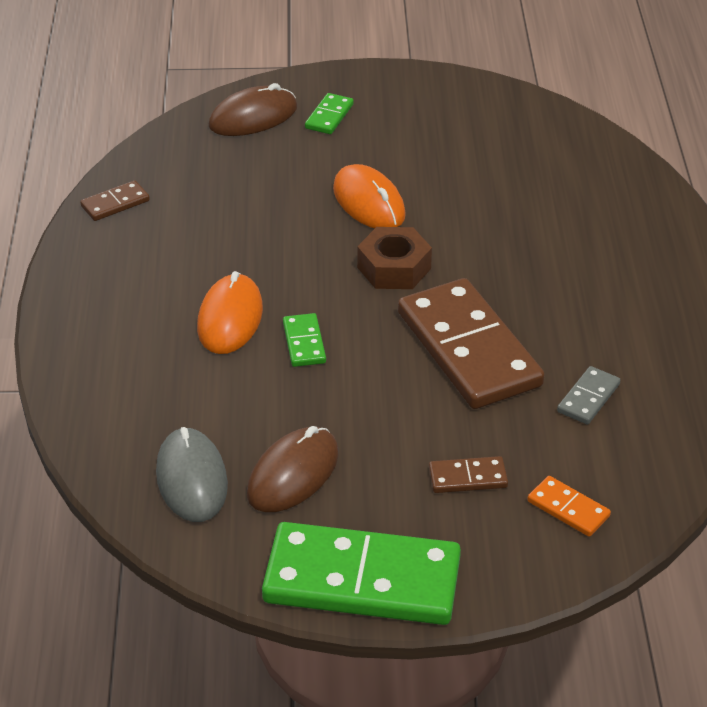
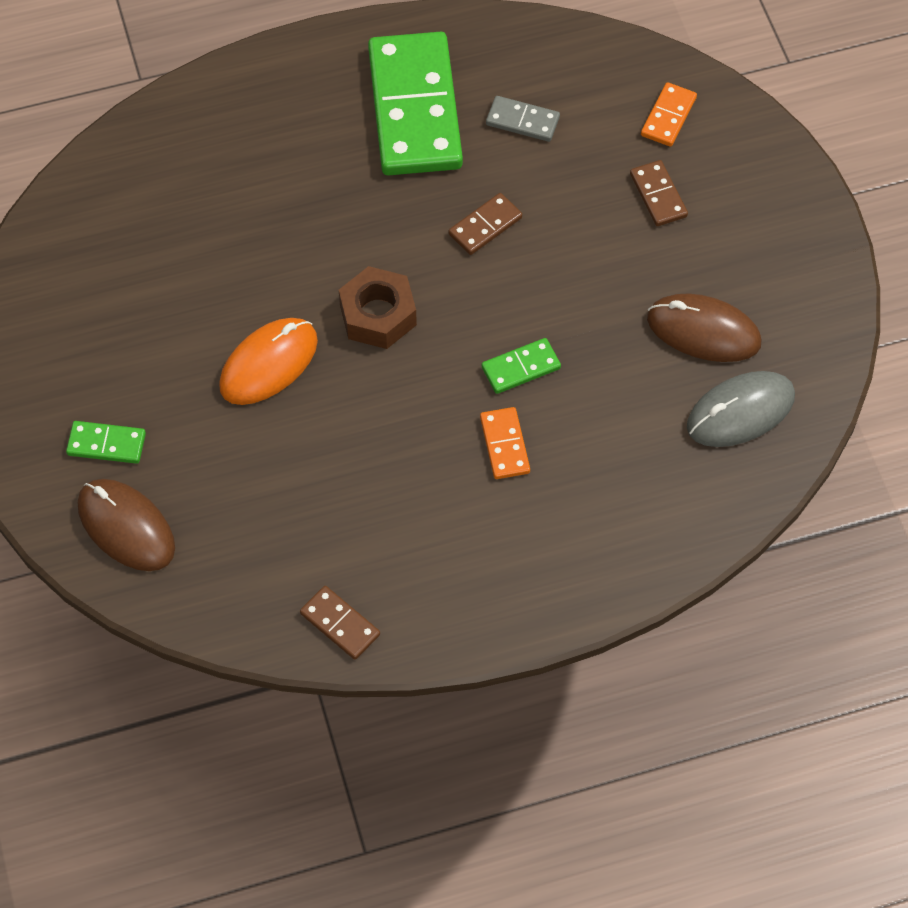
camera: 105 degrees left, 20 degrees up
(230, 318) = (505, 445): orange mouse -> orange domino
(362, 580) = (807, 249): green domino -> green domino (415, 109)
(468, 349) = (485, 226): brown domino -> brown domino, size x0.42

